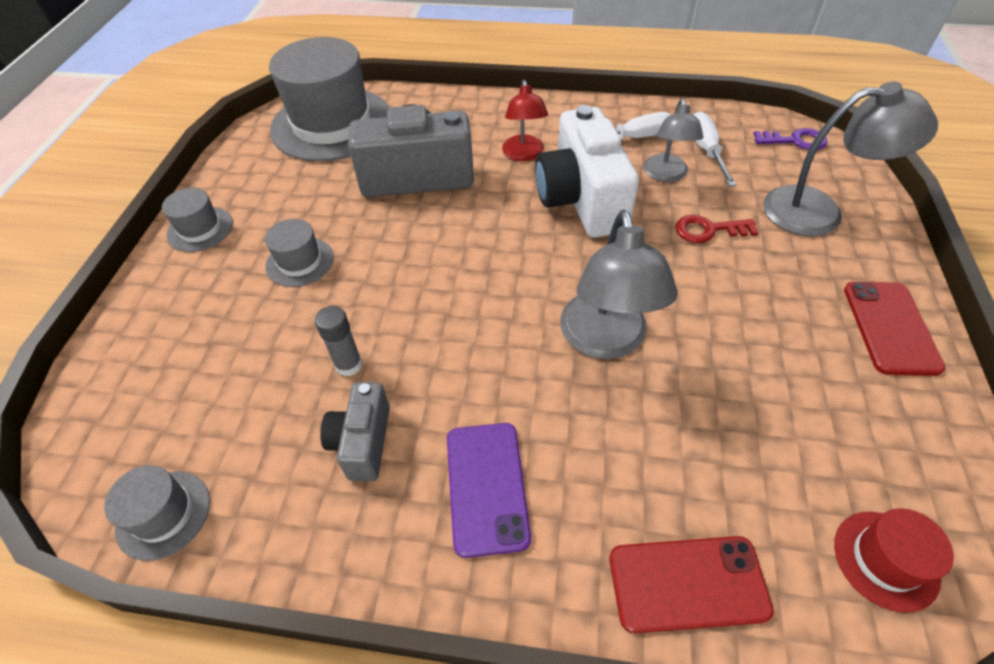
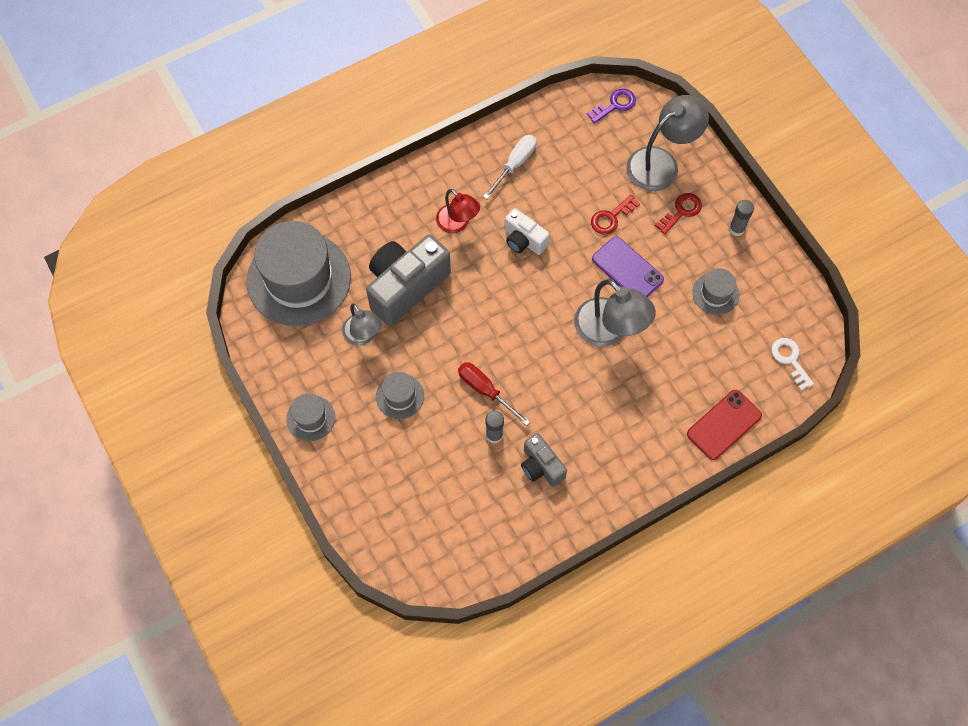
camera: 40 degrees left, 15 degrees up
(163, 514) = (485, 562): grey hat -> grey hat (715, 293)
(391, 312) = (485, 391): none -> red screwdriver
(487, 487) = (615, 445): purple phone -> purple phone (627, 269)
(581, 200) = (524, 240): white camera -> white camera, size x0.54
(666, 175) = (558, 186): grey lamp -> grey lamp (363, 336)
(706, 150) = (567, 148): white screwdriver -> none
(813, 269) = (681, 211): none -> red key
(885, 560) = (790, 360): red hat -> white key
(890, 327) = (736, 229): red phone -> grey glue stick

